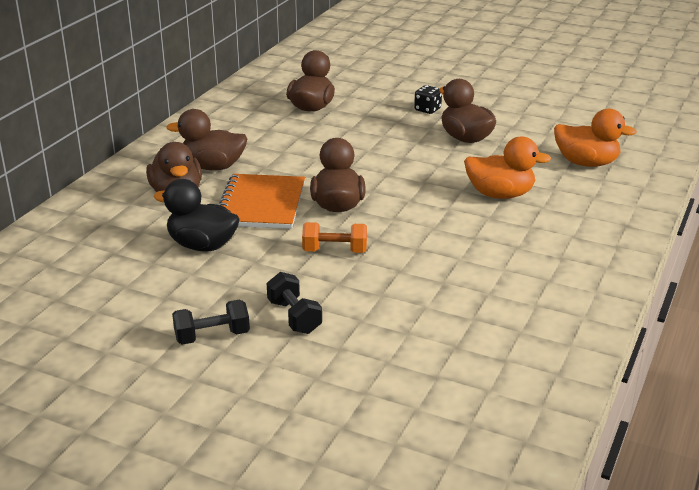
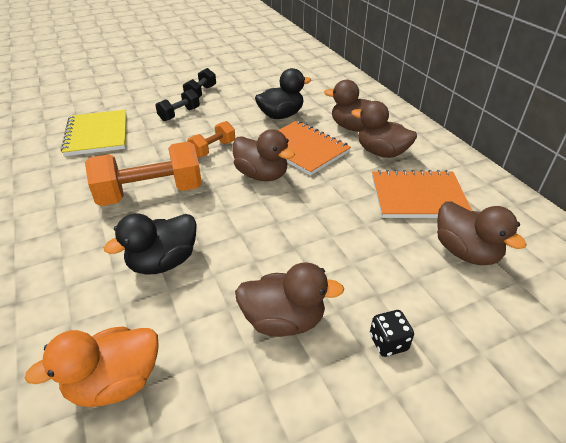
camera: 130 degrees right, 10 degrees up
(213, 167) = (381, 152): brown duck -> brown duck turned 105 degrees counterclockwise
(266, 135) = (418, 196): none -> orange notebook
(294, 317) = (179, 114): black dumbbell -> black dumbbell turned 60 degrees counterclockwise
(425, 347) = (97, 134): none -> yellow notebook
(450, 243) = (151, 193): none -> orange dumbbell
(500, 194) = (163, 262): orange duck -> black duck

